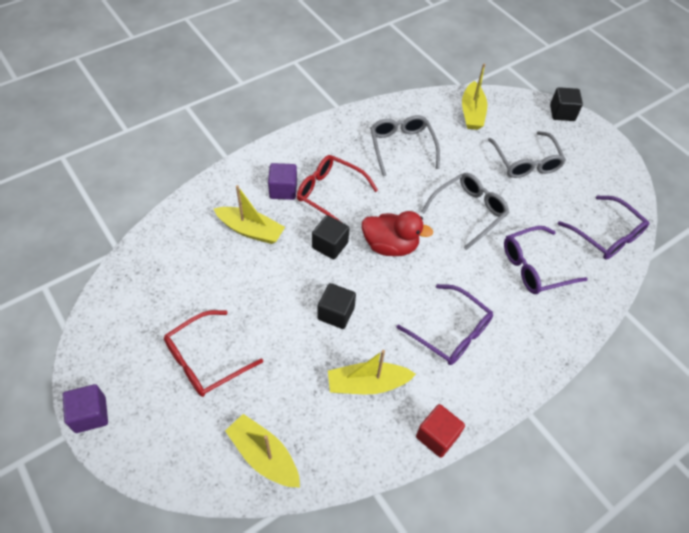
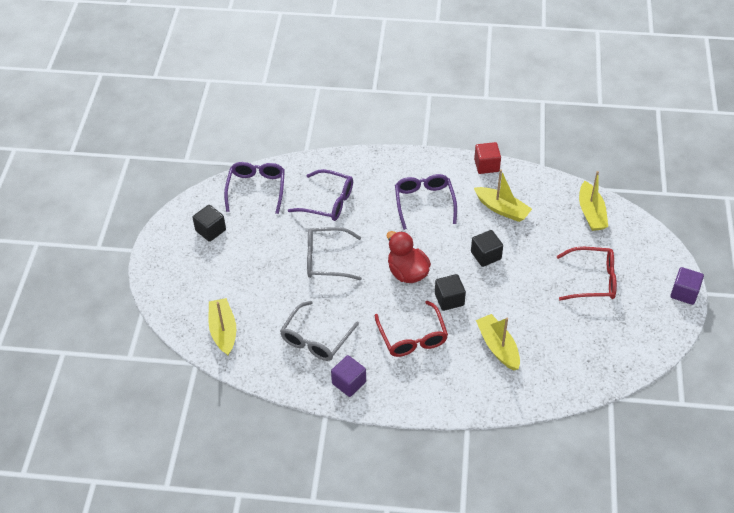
camera: 135 degrees left, 5 degrees down
(283, 190) = (446, 364): purple cube -> purple cube (349, 383)
(472, 113) = (223, 331): yellow boat -> yellow boat turned 60 degrees counterclockwise
(526, 162) = (238, 266): grey glasses -> none
(562, 113) = (154, 283): black cube -> black cube (210, 230)

